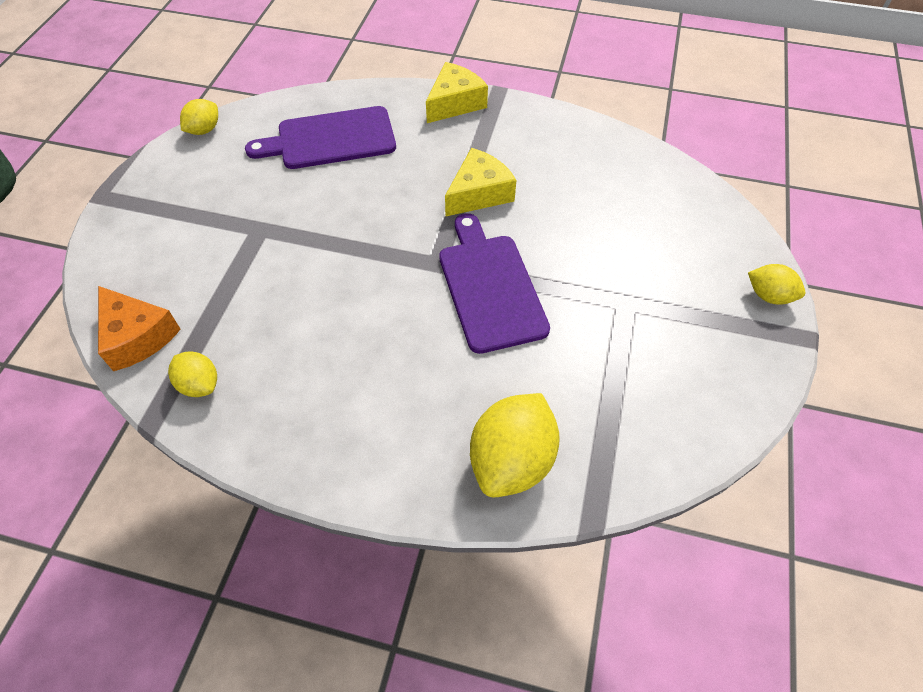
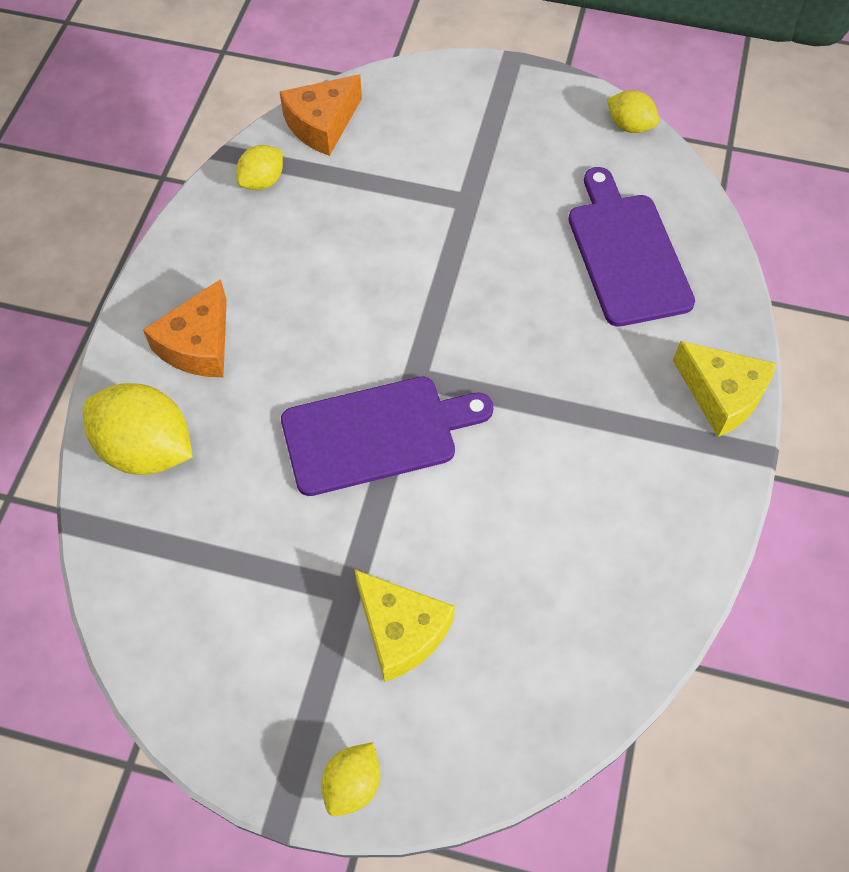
camera: 90 degrees right, 5 degrees up
(395, 426) = (198, 345): none -> orange cheese
(479, 193) = (536, 424): yellow cheese -> yellow cheese (401, 631)

